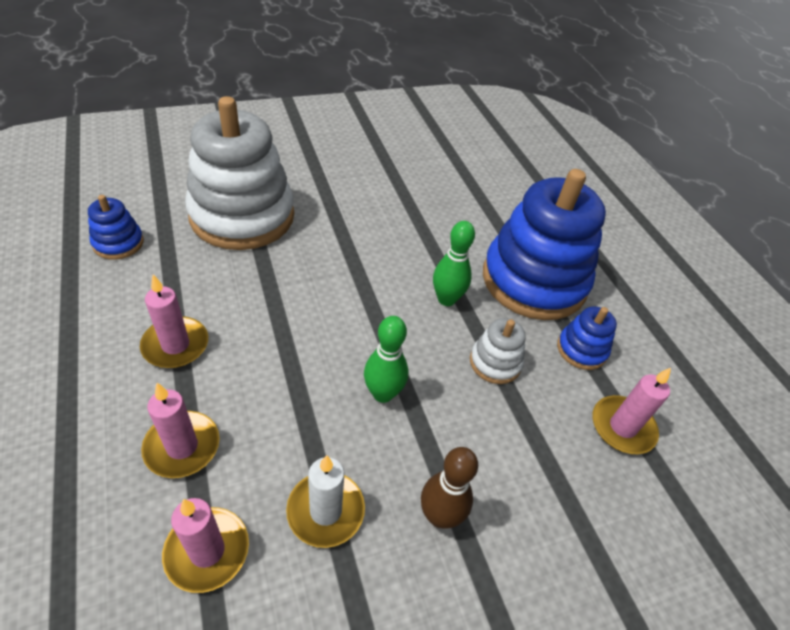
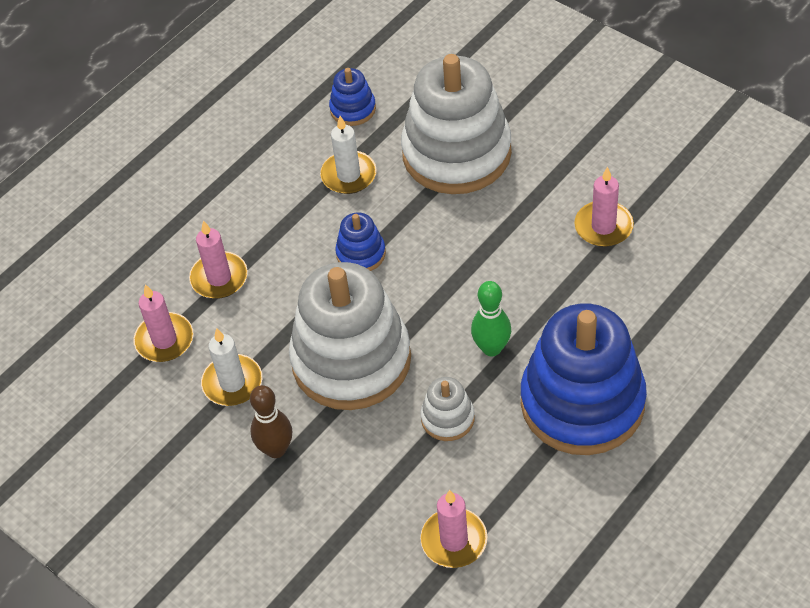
camera: 70 degrees right, 5 degrees up
(175, 345) = (291, 214): pink candle -> pink candle (603, 226)
(183, 284) = (348, 175): none -> white candle
(383, 393) = (351, 360): green bowling pin -> white stacking toy
(581, 349) = (521, 477): blue stacking toy -> blue stacking toy (361, 254)

